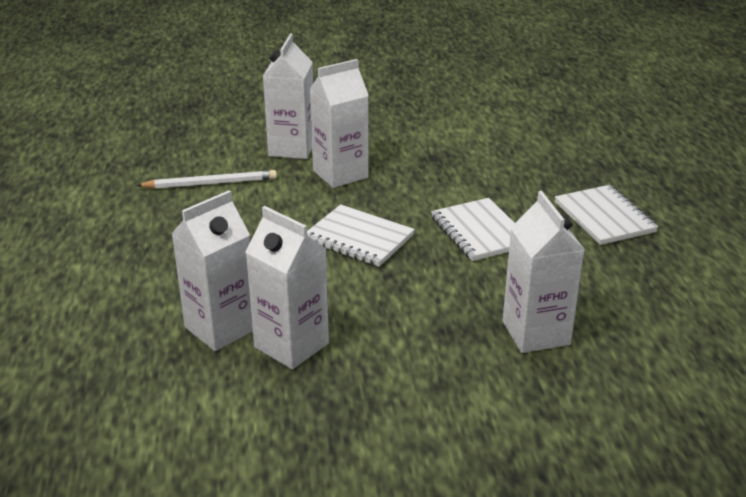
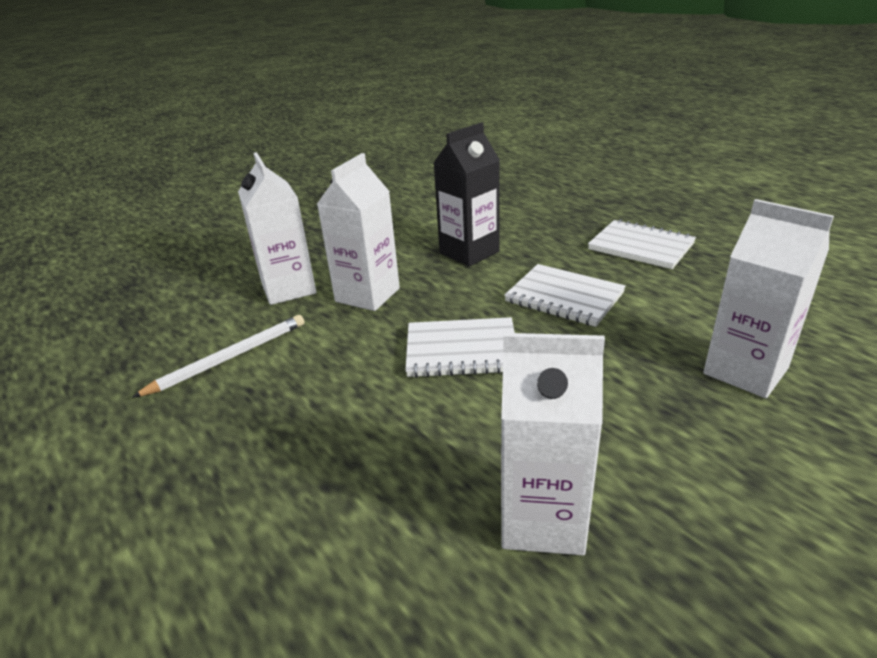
camera: 30 degrees left, 0 degrees up
(221, 328) = (429, 544): white carton -> none
(455, 168) = (469, 252): none -> black carton

